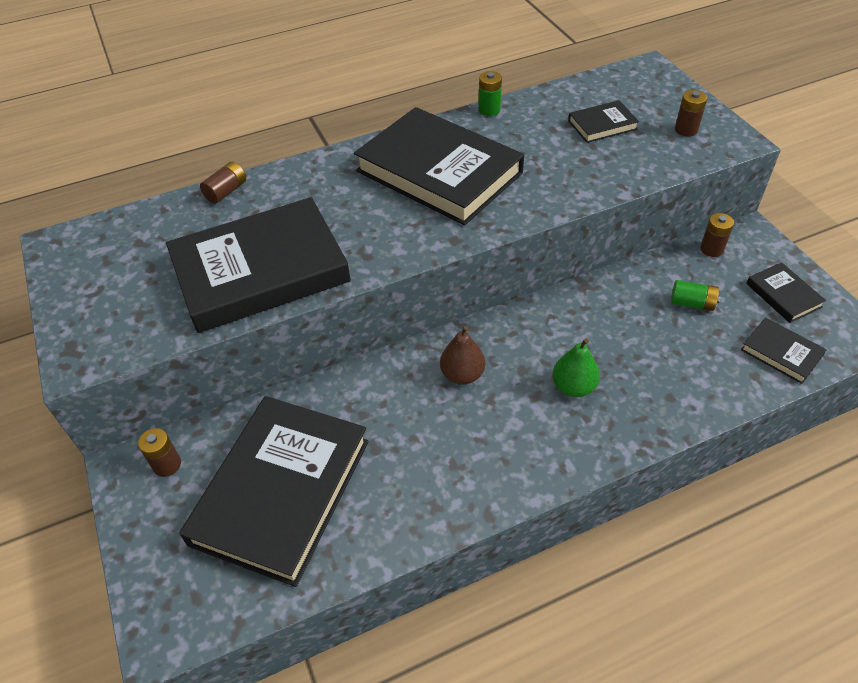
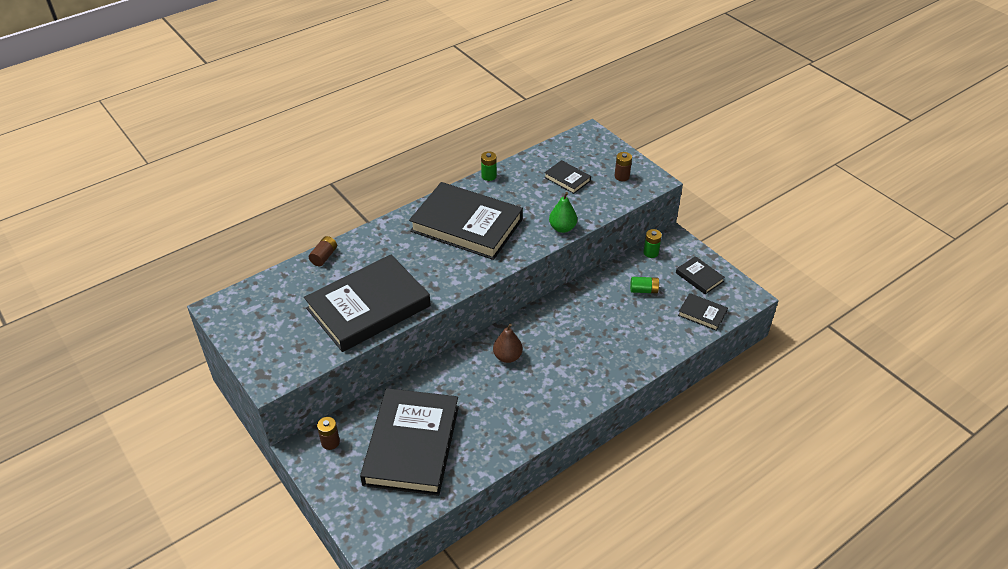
camera: 15 degrees left, 5 degrees down
(573, 387) = (579, 353): green pear -> green pear (562, 228)
(602, 125) = (567, 179): black book -> black book turned 75 degrees clockwise
(711, 249) = (651, 253): brown battery -> green battery

